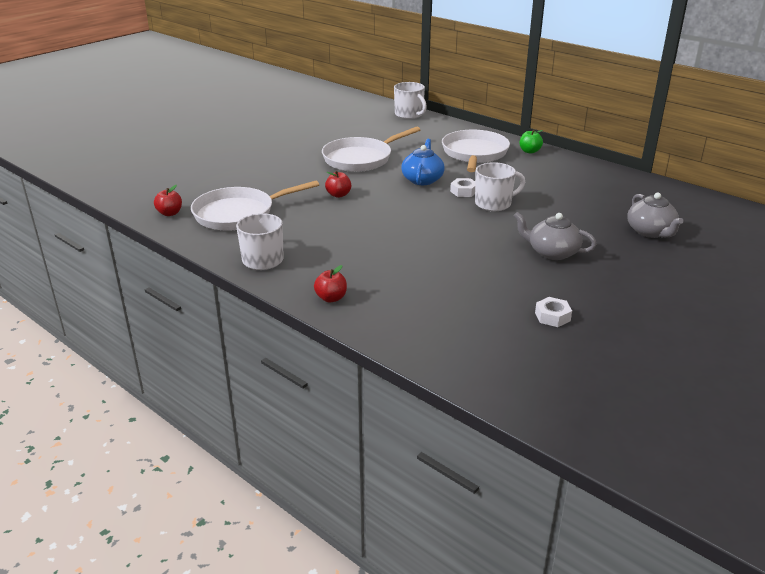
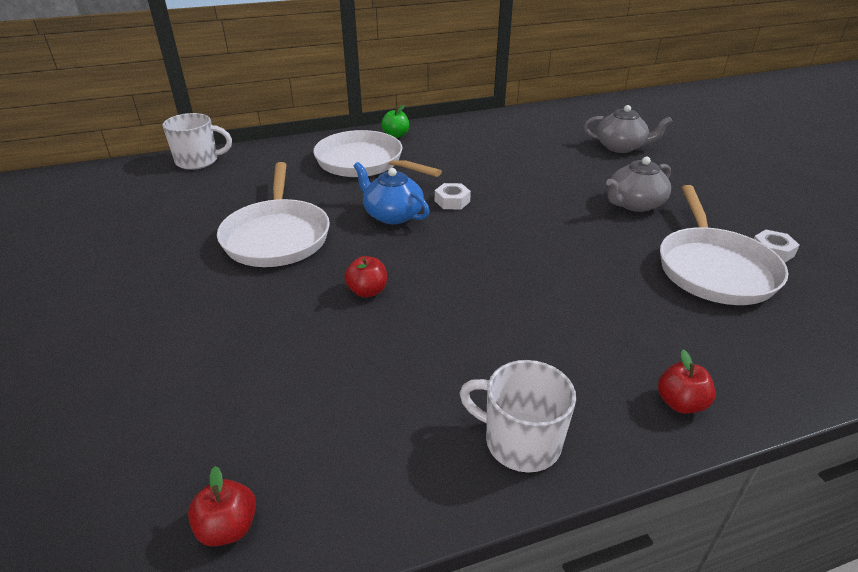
camera: 60 degrees left, 5 degrees up
(239, 214) = (328, 419): white pan -> white pan (713, 268)
(494, 204) = (499, 195): white mug -> none

